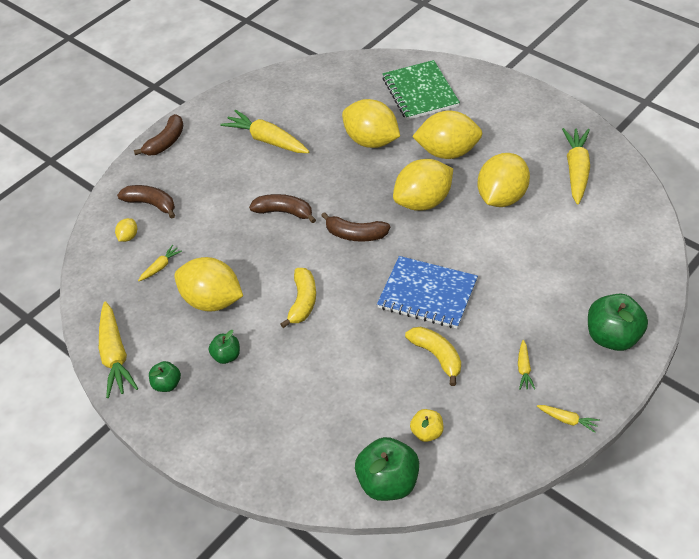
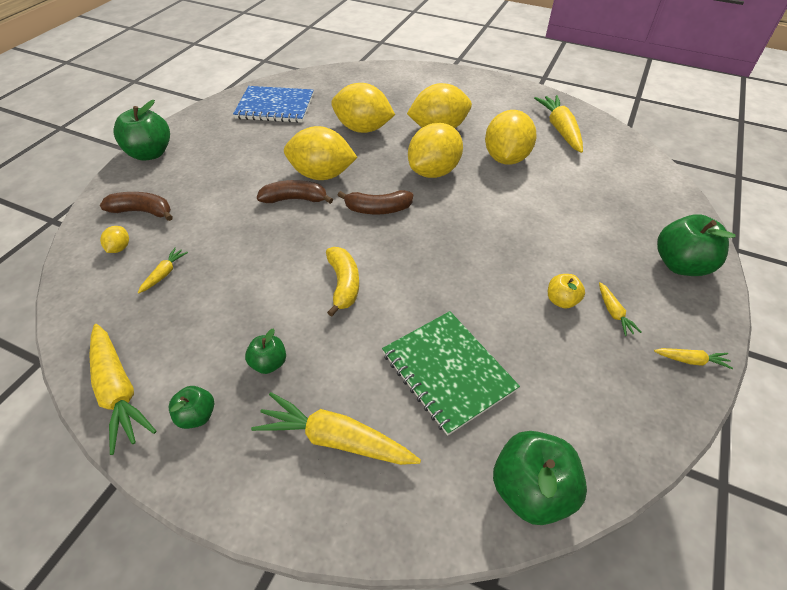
camera: 20 degrees left, 0 degrees up
(165, 142) = (150, 153): brown banana -> green apple
(212, 301) = (235, 301): yellow lemon -> yellow lemon (322, 175)
(267, 140) = (259, 139): yellow carrot -> yellow carrot (336, 439)
(420, 92) = (393, 88): green notebook -> green notebook (448, 371)
(427, 294) = (476, 254): blue notebook -> blue notebook (275, 107)
(427, 433) = (547, 409): yellow apple -> yellow apple (561, 300)
(437, 356) = (516, 317): yellow banana -> none

